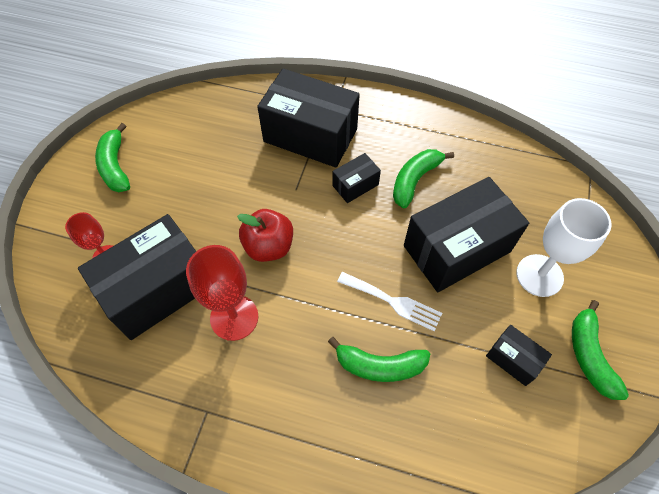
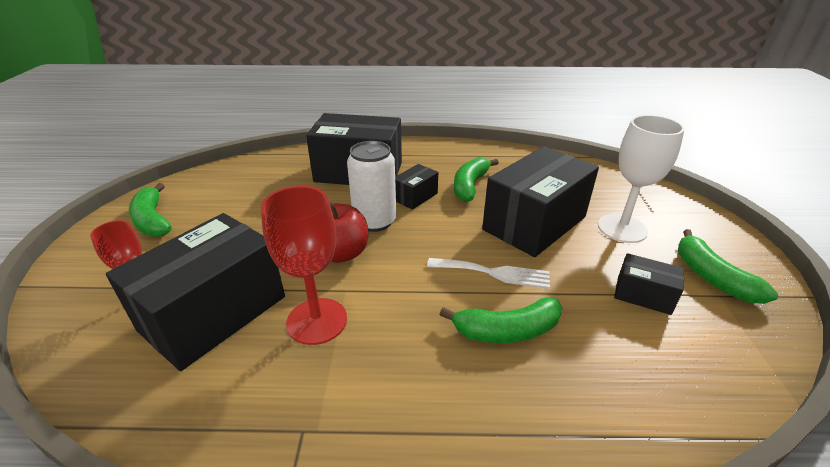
camera: 15 degrees left, 25 degrees down
(307, 212) = (374, 221): none -> white can

